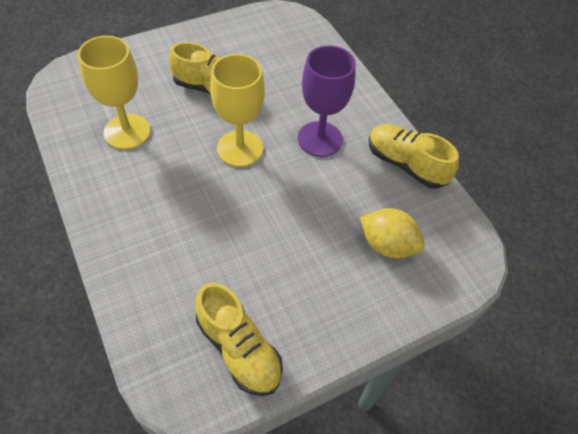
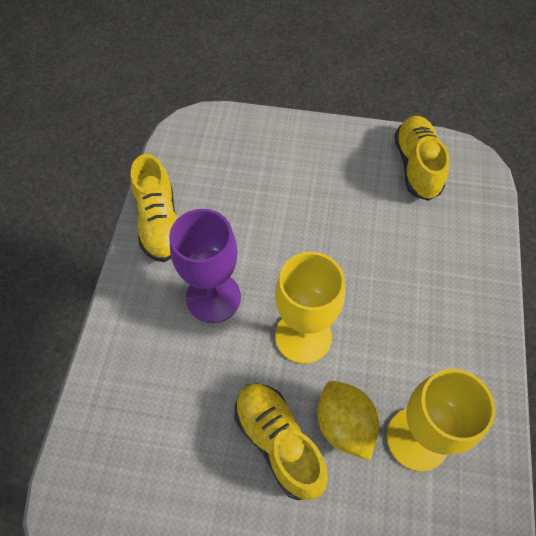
camera: 140 degrees left, 5 degrees up
(387, 245) = (246, 170): yellow lemon -> yellow lemon (344, 425)

